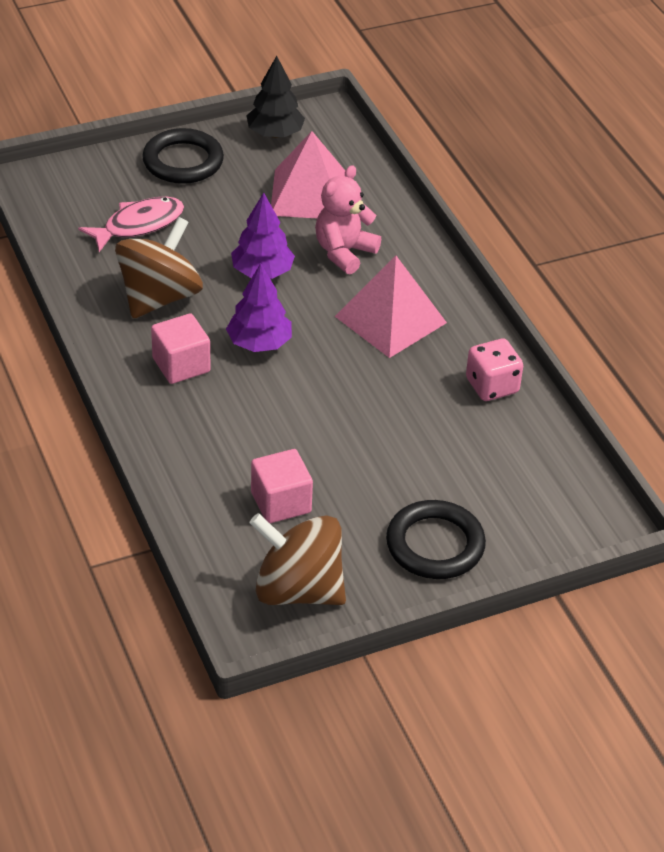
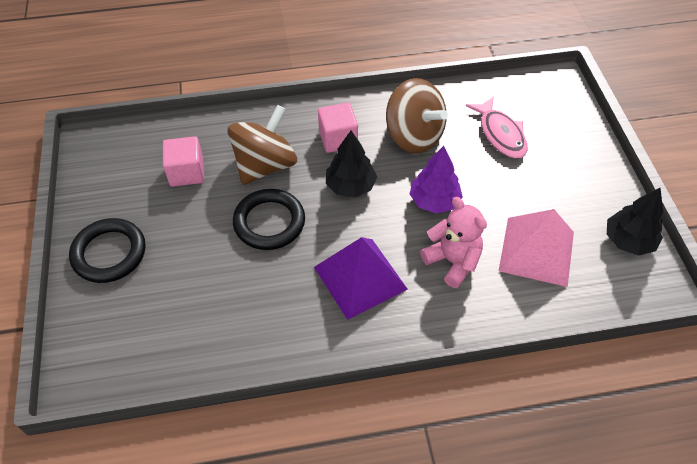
camera: 105 degrees right, 10 degrees up
(183, 161) = (584, 171): black ring -> black ring (269, 222)
(259, 343) = (350, 186): purple tree -> black tree
(298, 589) = (108, 169): brown spinning top -> brown spinning top (265, 165)
(390, 319) = (360, 278): pink pyramid -> purple pyramid
(492, 386) = (259, 335): pink dice -> none

